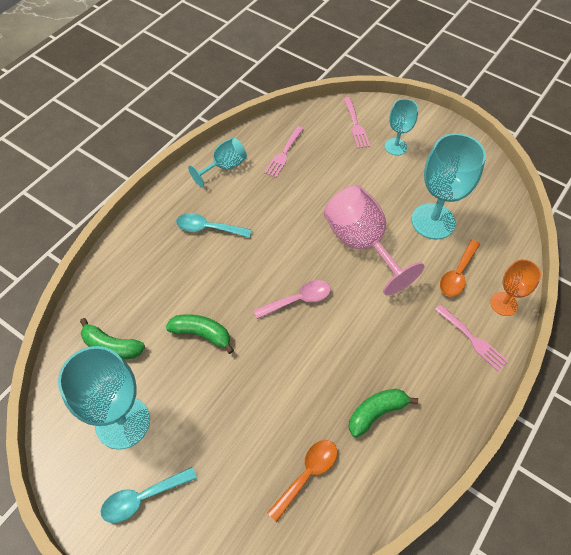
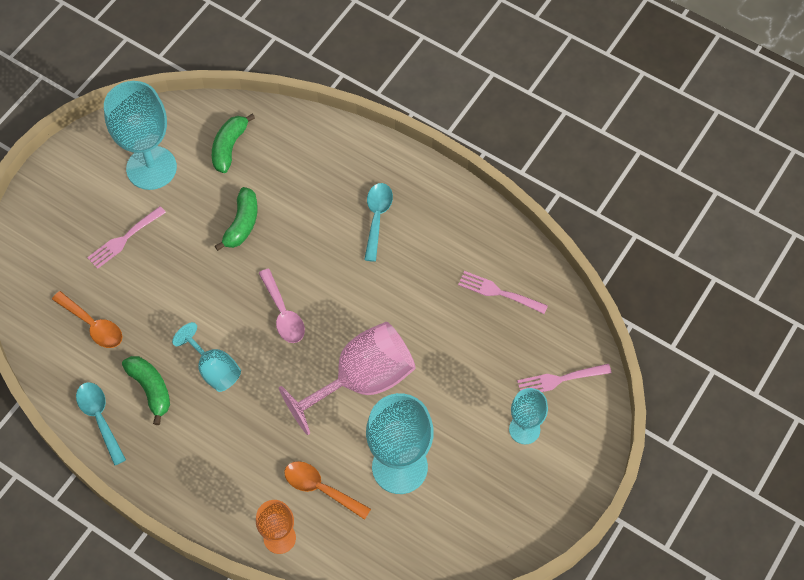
camera: 90 degrees right, 5 degrees up
(142, 498) = (82, 193): turquoise spoon -> turquoise spoon (99, 418)
(224, 167) = (470, 227): turquoise goblet -> turquoise goblet (214, 369)
(472, 339) = (233, 495): pink fork -> pink fork (124, 239)

